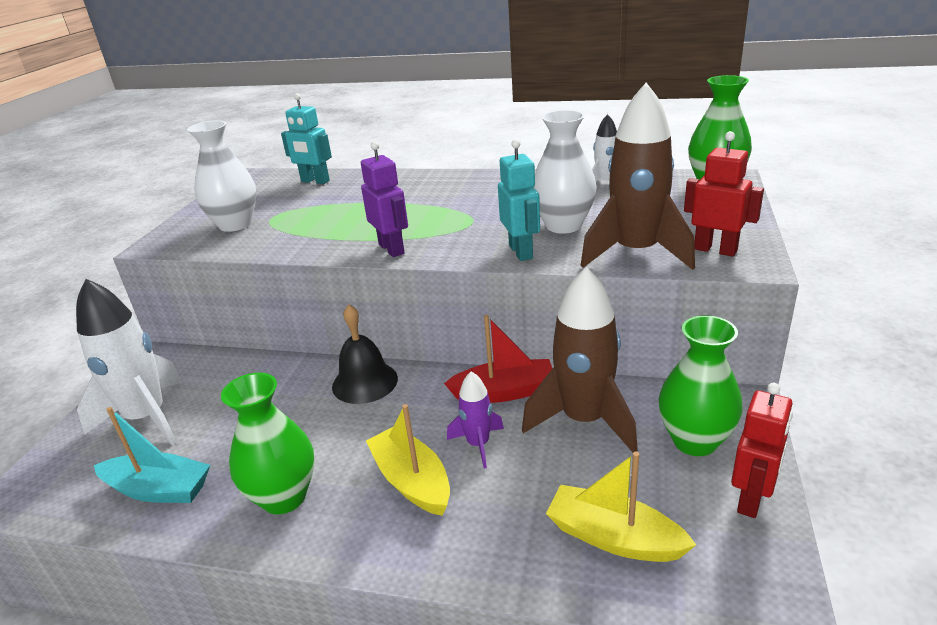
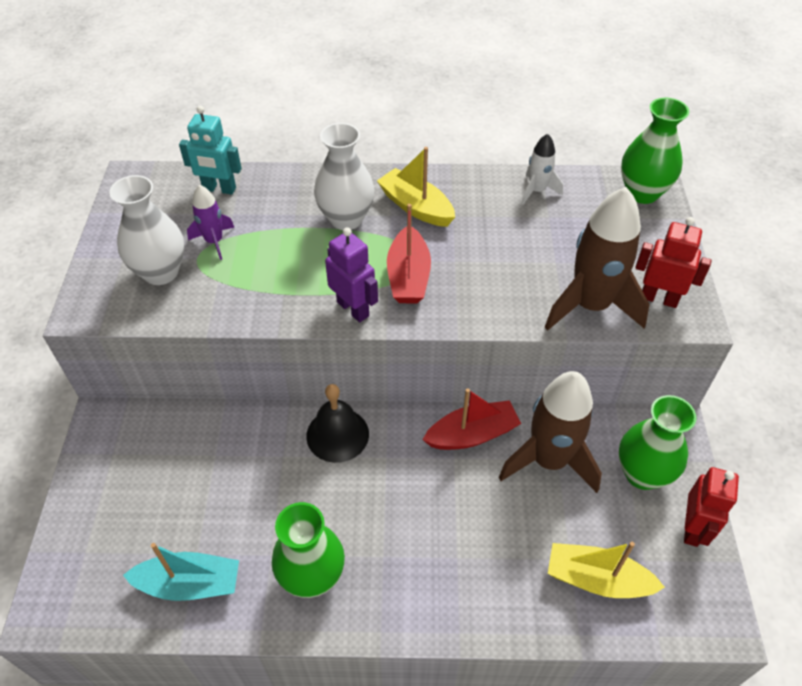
camera: 15 degrees left, 20 degrees up
(147, 418) = (134, 502): white rocket -> none
(412, 481) = (419, 545): yellow boat -> yellow boat (416, 207)
(455, 231) = (408, 276): none -> red boat
(478, 444) = (465, 498): purple rocket -> purple rocket (214, 241)
(521, 252) = (484, 308): turquoise robot -> none
(563, 225) = (513, 265): white vase -> white vase (346, 219)

